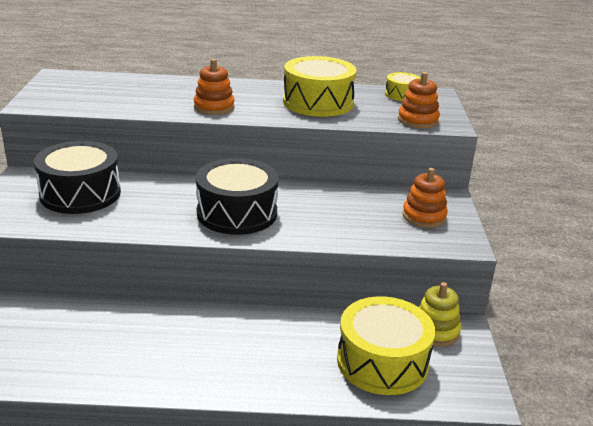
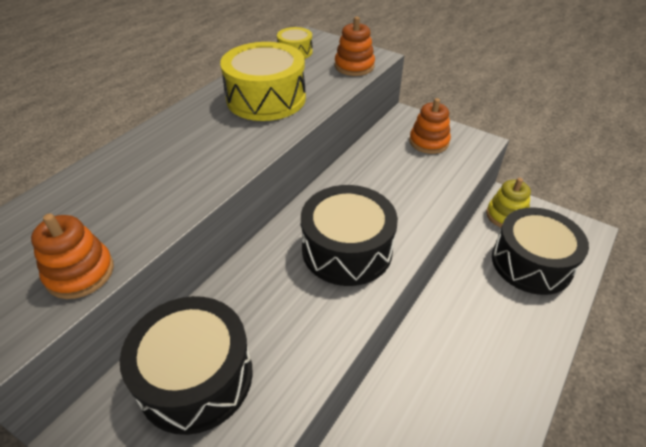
camera: 55 degrees left, 15 degrees up
(214, 107) = (206, 167): orange stacking toy -> orange stacking toy (80, 273)
(382, 362) = (531, 263): yellow drum -> black drum

